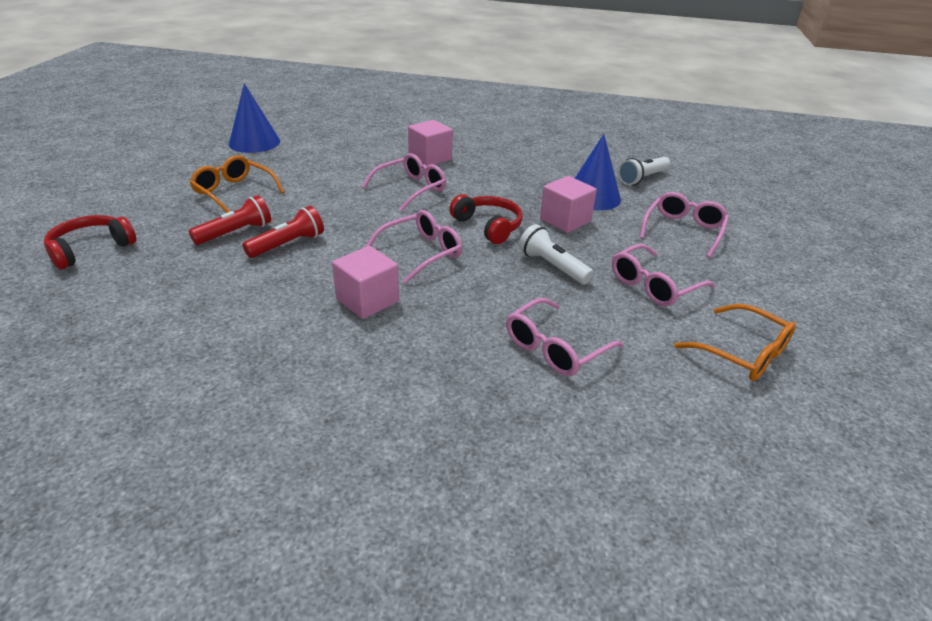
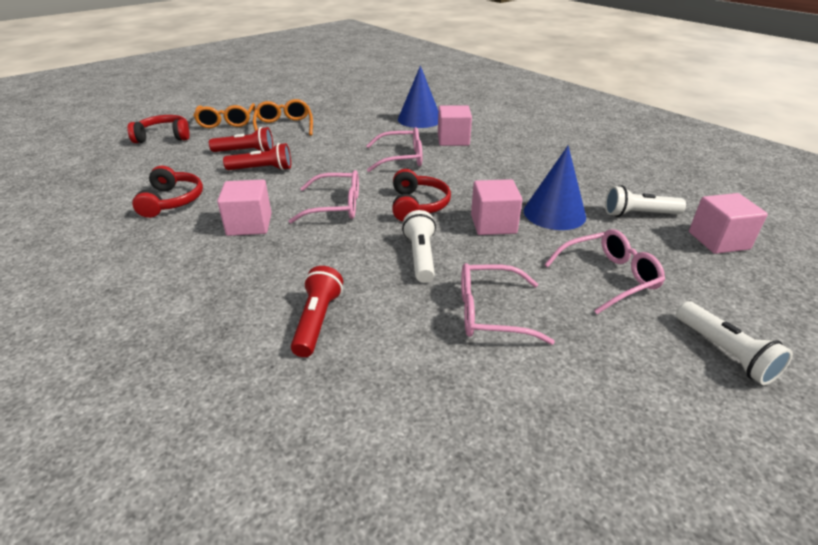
camera: 40 degrees right, 0 degrees up
(239, 312) = (172, 201): none -> red headphones
(254, 142) = (345, 98): blue cone -> blue cone (419, 119)
(555, 348) = (317, 321): pink glasses -> red flashlight
(705, 181) = (718, 240): none -> pink cube
(742, 353) = (482, 421): orange glasses -> orange glasses (226, 122)
(791, 251) = (724, 353): none -> white flashlight

